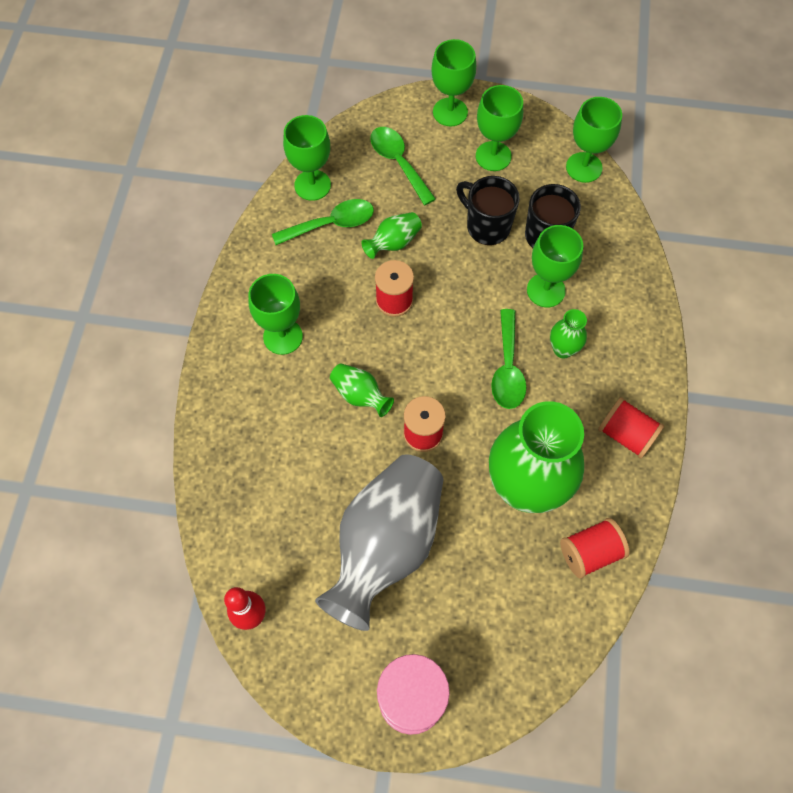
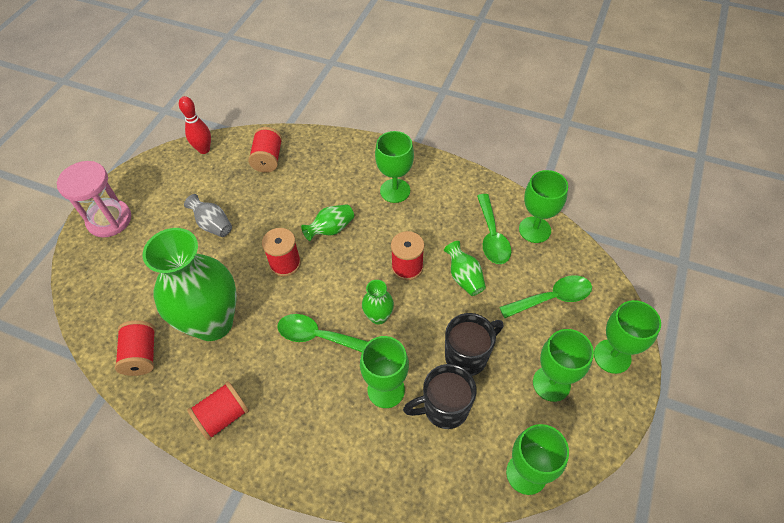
camera: 105 degrees right, 10 degrees down
(255, 512) = (268, 159): none -> red spool
(386, 545) = (213, 225): grey vase -> grey vase, size x0.43
(563, 349) = (321, 387): green vase -> green vase (378, 316)

